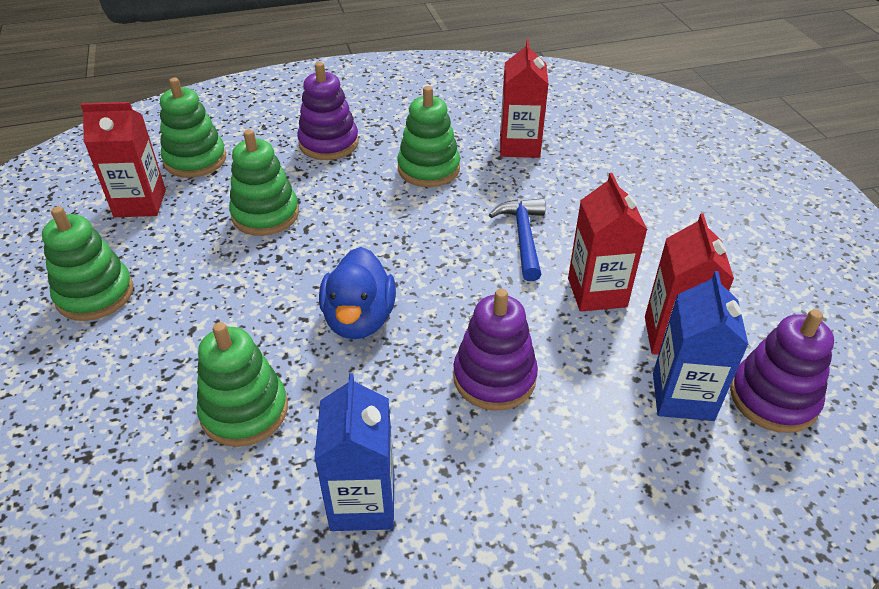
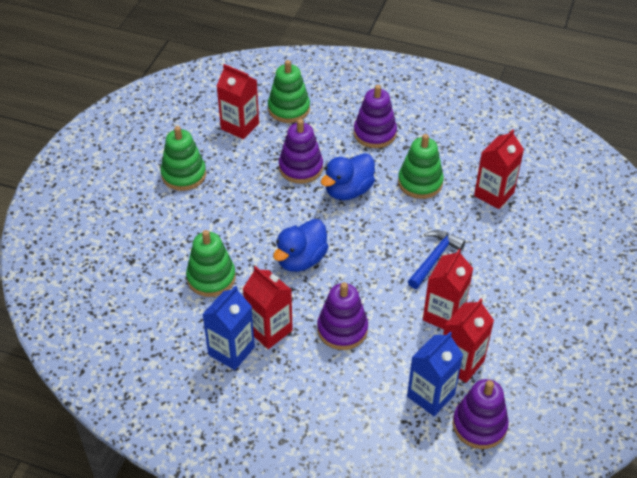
camera: 35 degrees right, 5 degrees up
(265, 215) = (301, 168): green stacking toy -> purple stacking toy
(350, 213) = (348, 190): none -> blue duck
(395, 436) = (269, 330): none -> red carton

